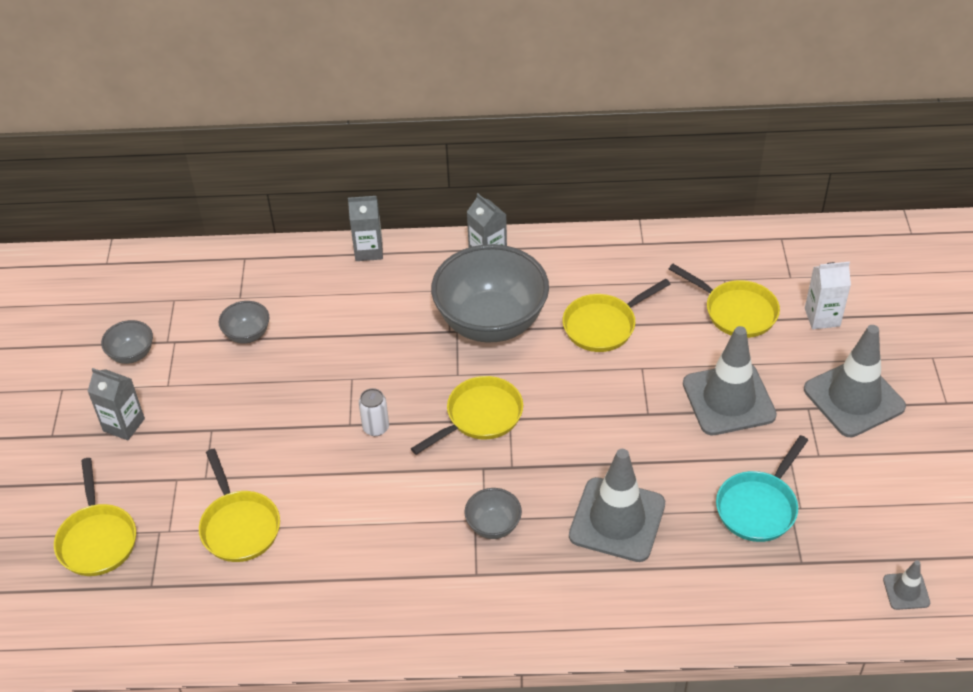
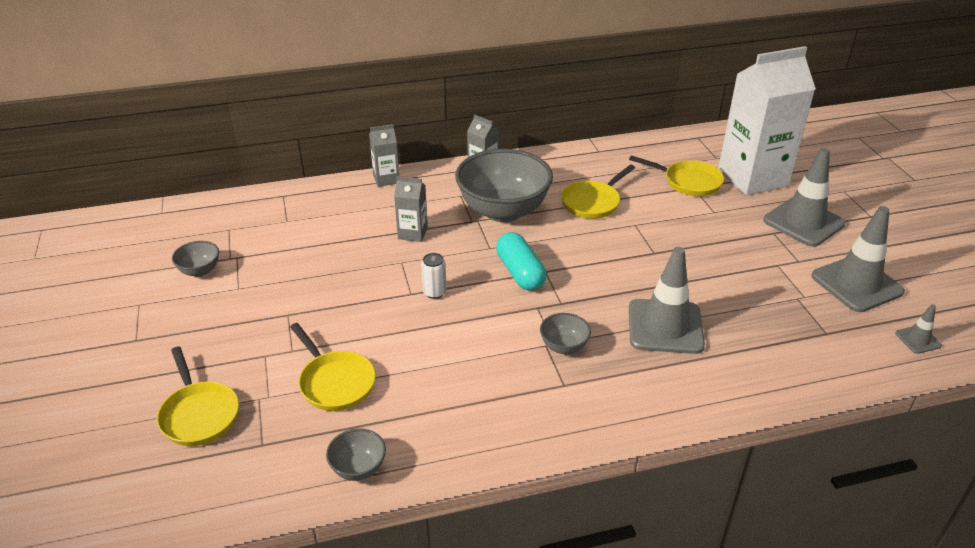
camera: 15 degrees left, 10 degrees down
(124, 425) = (204, 322): grey carton -> grey carton (412, 233)
(247, 334) = (301, 244): grey bowl -> grey bowl (358, 468)
(480, 416) = (520, 273): yellow pan -> turquoise capsule
(728, 399) = (711, 235): grey traffic cone -> grey traffic cone (856, 284)
(758, 507) = (772, 301): turquoise pan -> none
(822, 317) = (752, 178): white carton -> white carton, size x2.25

